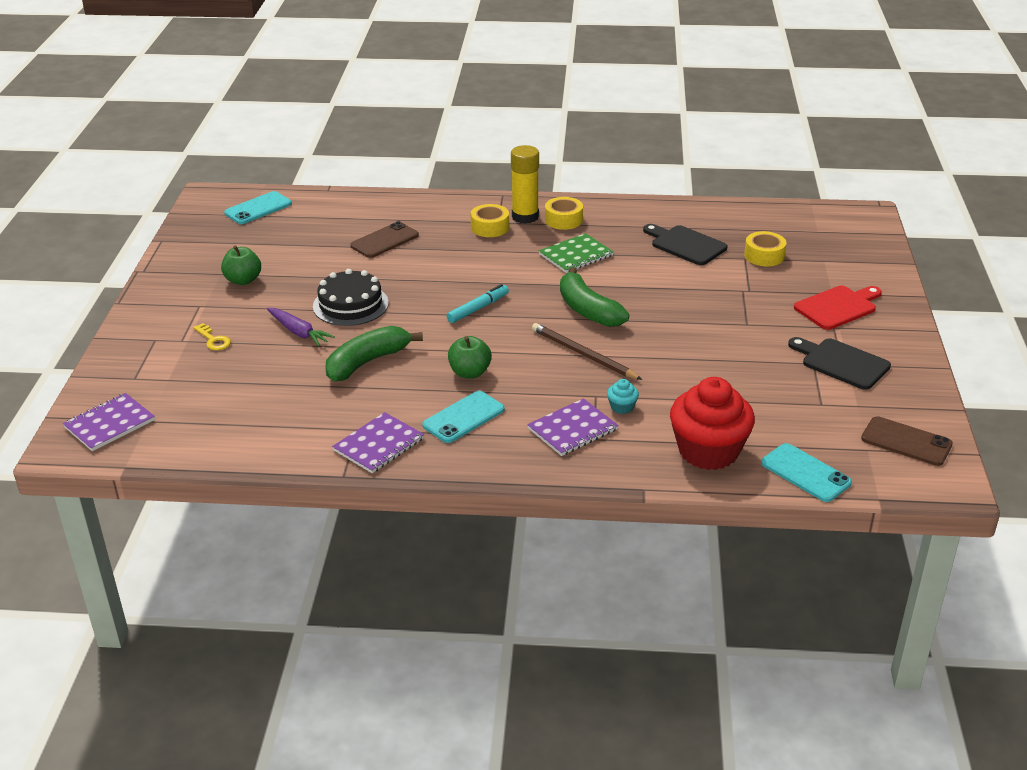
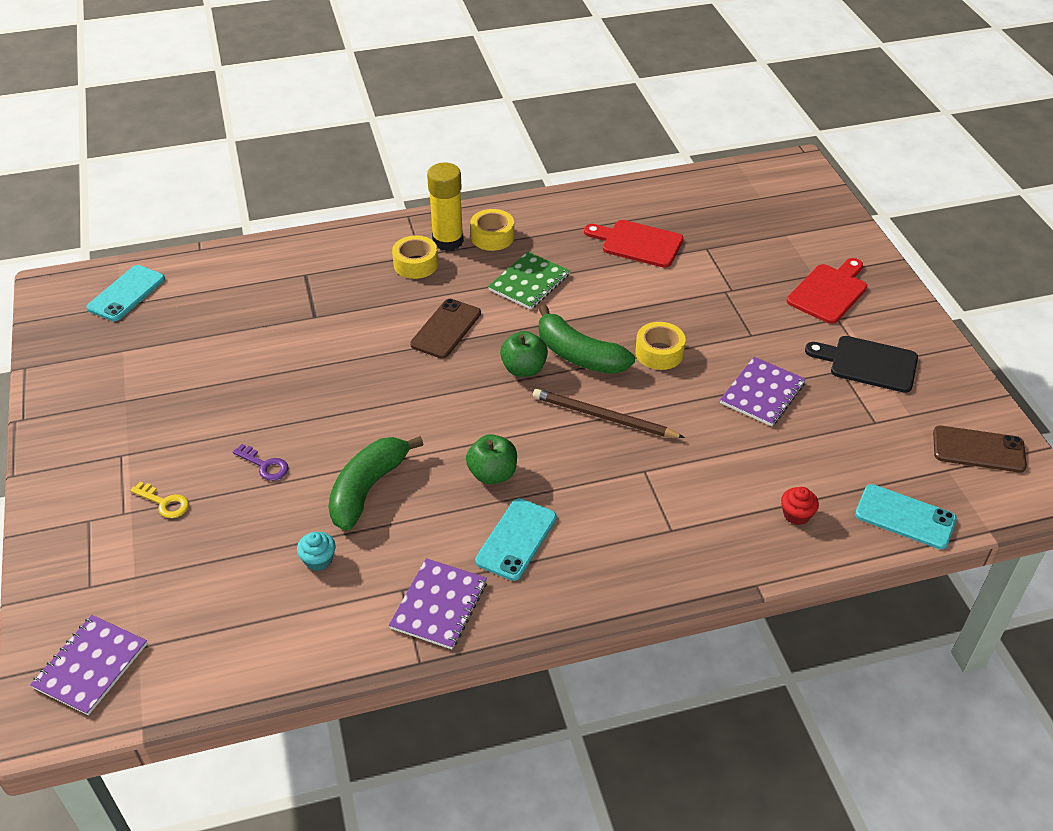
camera: 20 degrees left, 10 degrees up
(243, 280) = (159, 404): green apple -> green apple (524, 369)
(298, 332) = (264, 465): purple carrot -> purple key
(350, 304) = (307, 410): black cake -> none
(384, 240) = (303, 308): brown phone -> brown phone (446, 329)
(478, 308) = (458, 381): turquoise marker -> none
(572, 429) = (643, 523): purple notebook -> purple notebook (762, 393)
(622, 407) = (679, 479): turquoise cupcake -> turquoise cupcake (318, 560)
(685, 244) = (638, 243): black cutting board -> red cutting board
(708, 451) = (796, 515): red cupcake -> red cupcake, size x0.40
(764, 256) = (724, 241): yellow tape -> yellow tape (659, 353)

